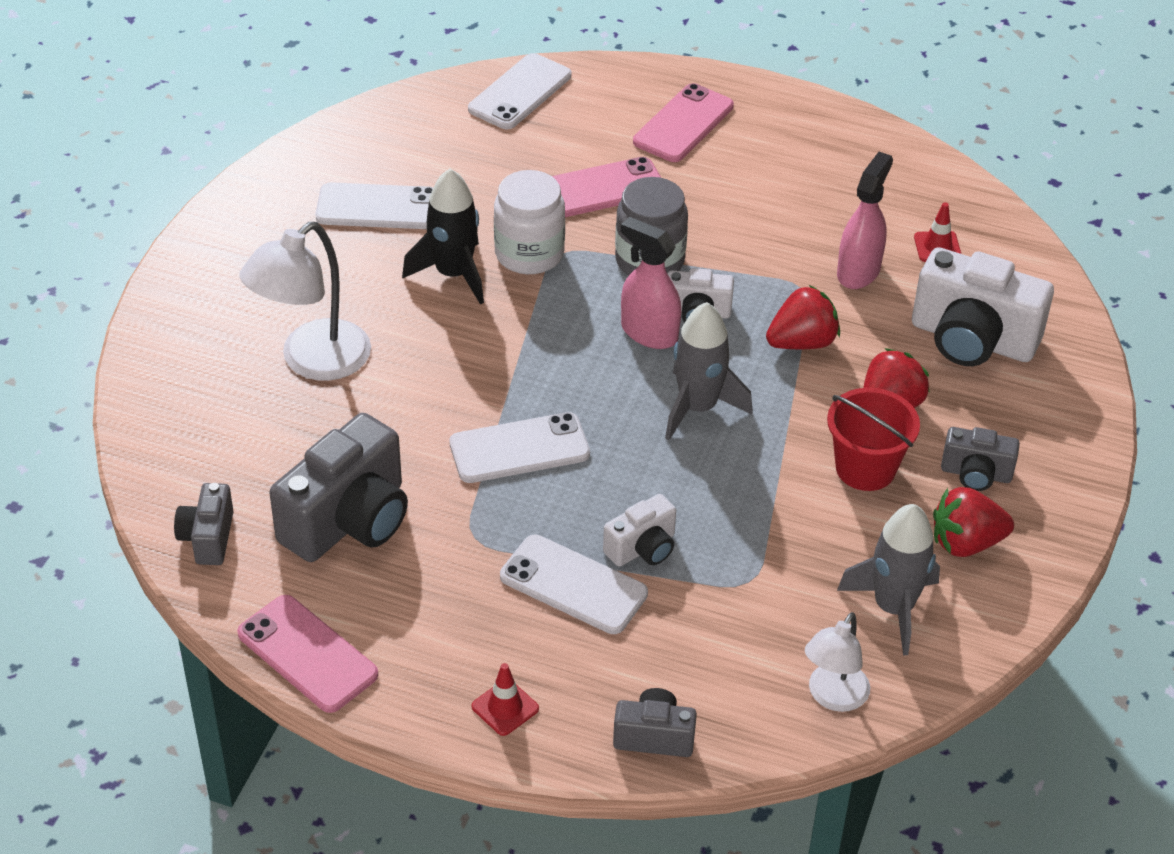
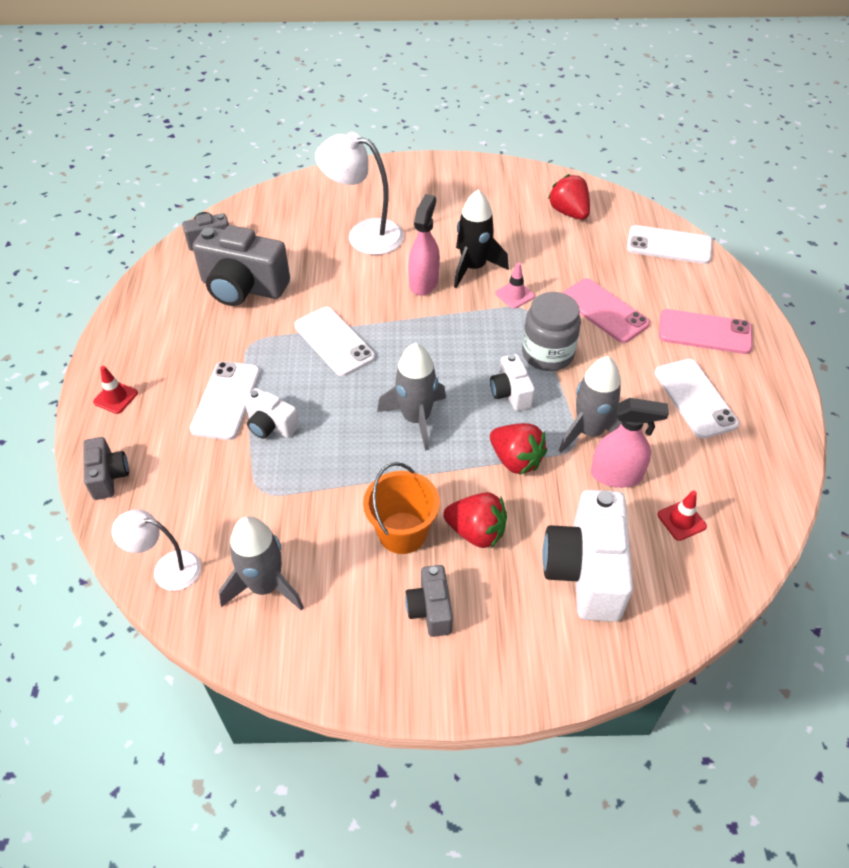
camera: 70 degrees right, 5 degrees up
(307, 654) = (135, 303): pink phone -> none
(377, 207) = (511, 219): white phone -> white phone (695, 398)
(529, 254) = (515, 295): white jar -> pink traffic cone
(649, 333) = (475, 373): pink spray bottle -> pink spray bottle (424, 282)
(788, 269) = (589, 432): none -> grey rocket
(865, 468) = (402, 533): red bucket -> orange bucket
(966, 543) = (351, 620): red strawberry -> red strawberry (569, 212)

